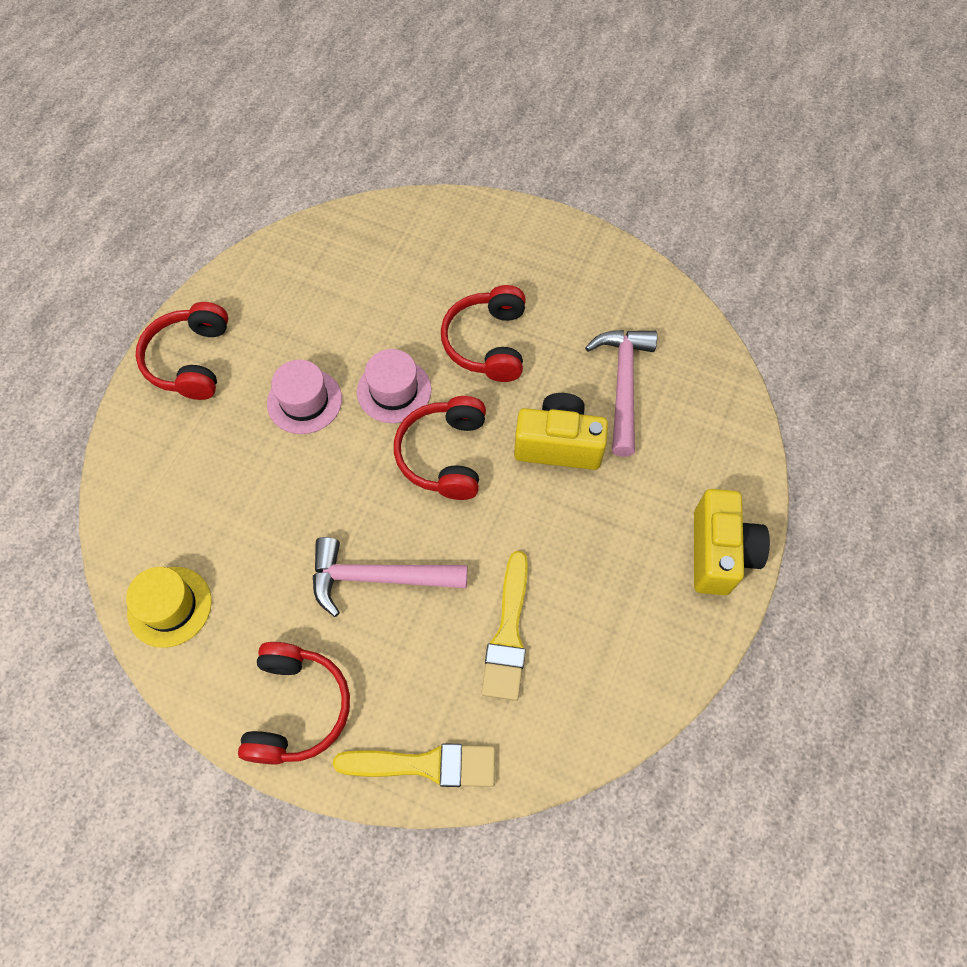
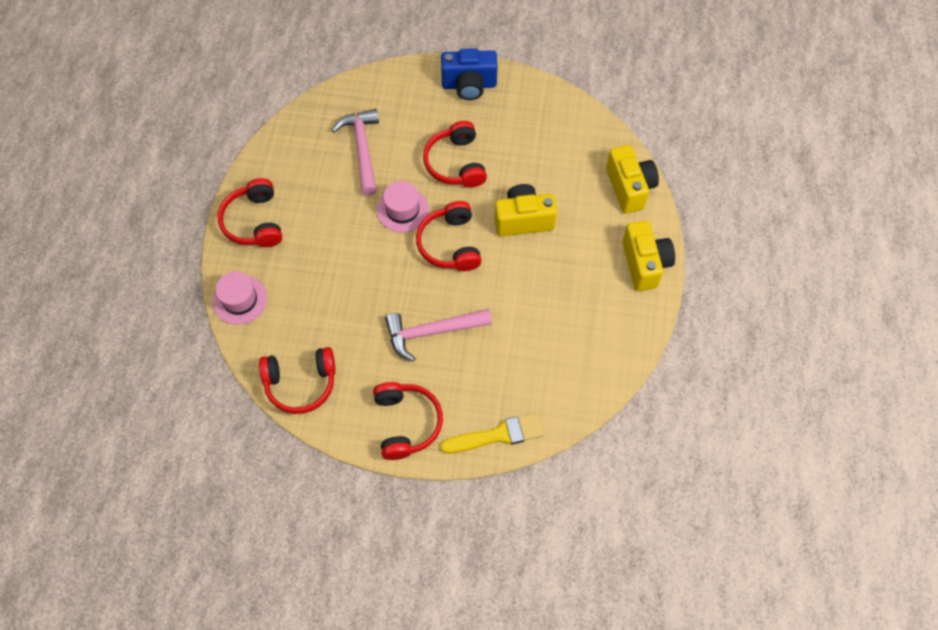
camera: 15 degrees left, 0 degrees up
(169, 606) = (301, 383): yellow hat -> red headphones
(304, 401) = (344, 231): pink hat -> pink hat (240, 300)
(508, 633) = (526, 345): yellow brush -> none
(538, 241) = (469, 85): none -> blue camera
(623, 385) = (554, 171): pink hammer -> pink hammer (362, 149)
(725, 434) = (629, 188): none -> yellow camera

